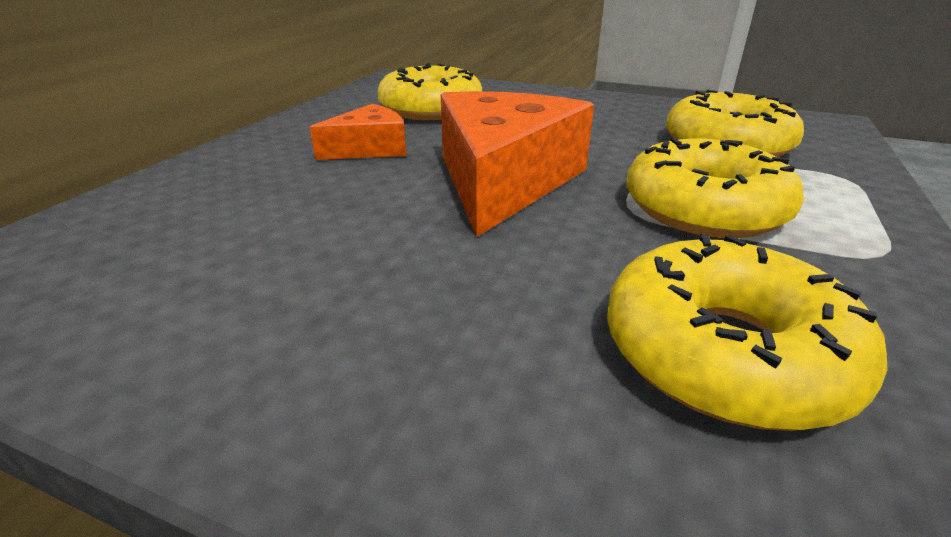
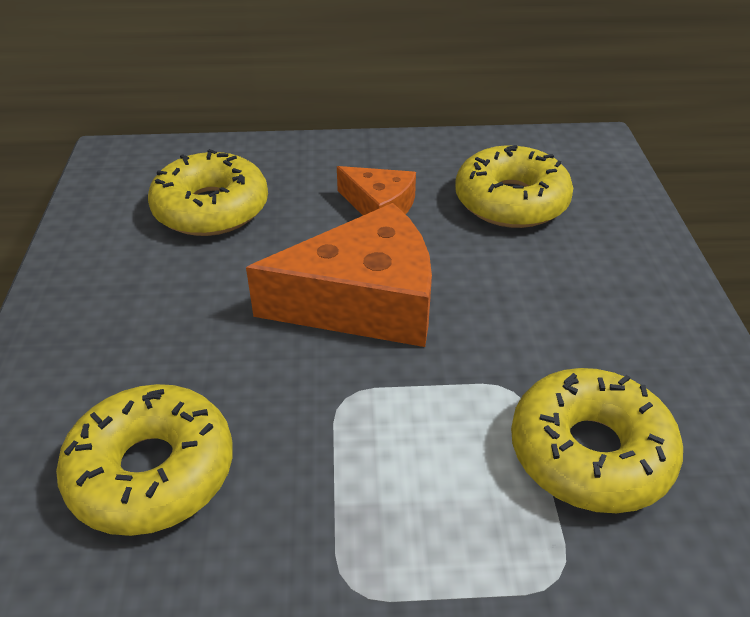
camera: 65 degrees right, 10 degrees up
(704, 209) = (381, 444): yellow donut -> yellow donut (211, 209)

